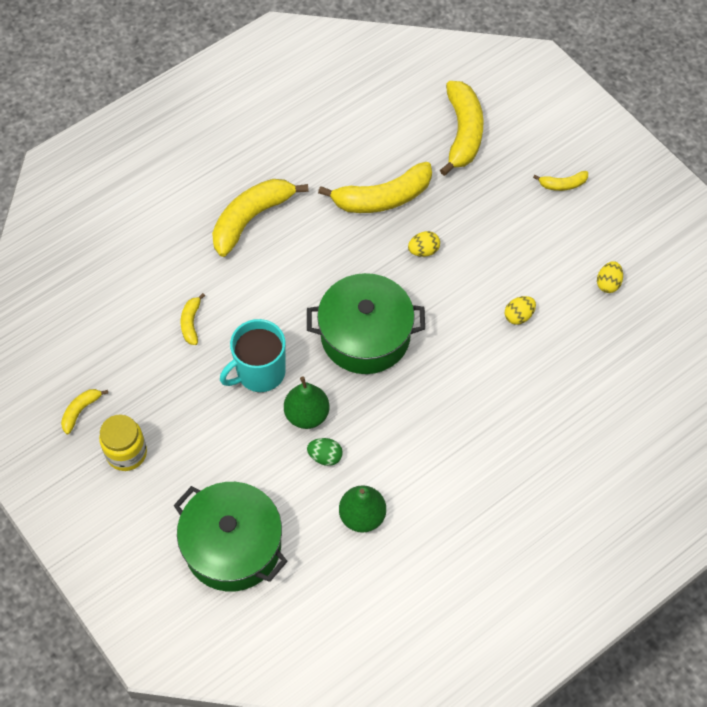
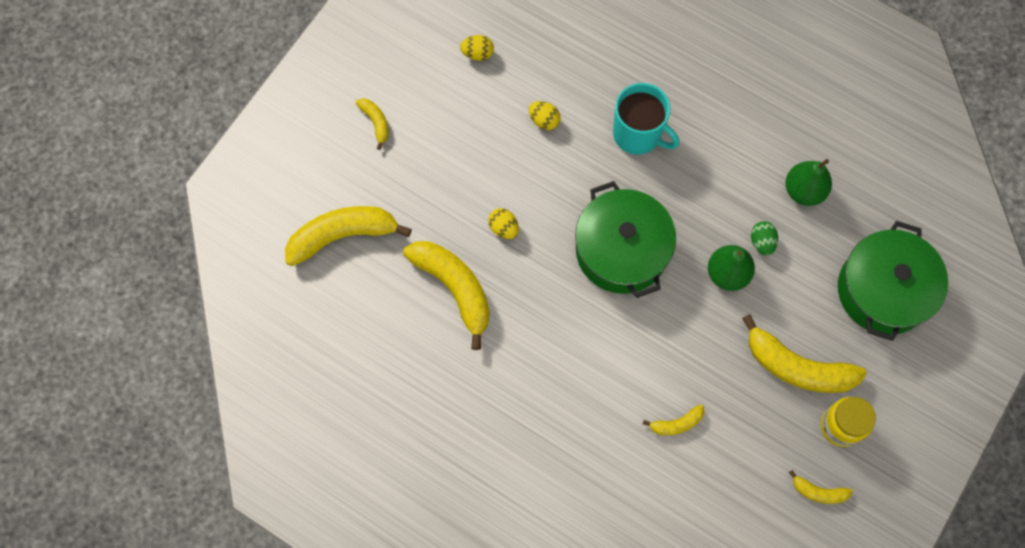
camera: 110 degrees left, 10 degrees up
(251, 219) = (529, 412): yellow banana -> yellow banana (797, 366)
(259, 372) = (702, 334): turquoise mug -> turquoise mug (638, 134)

